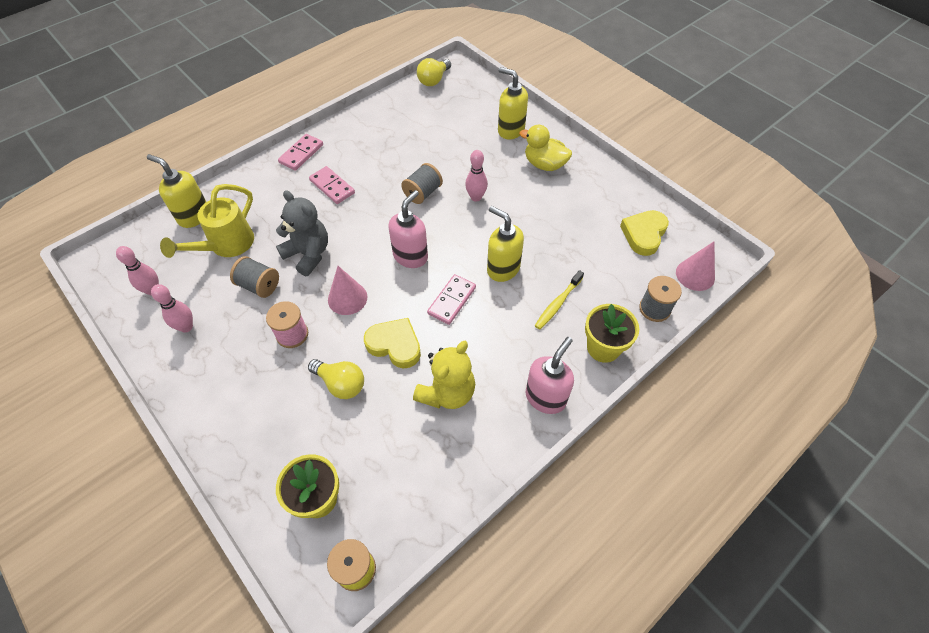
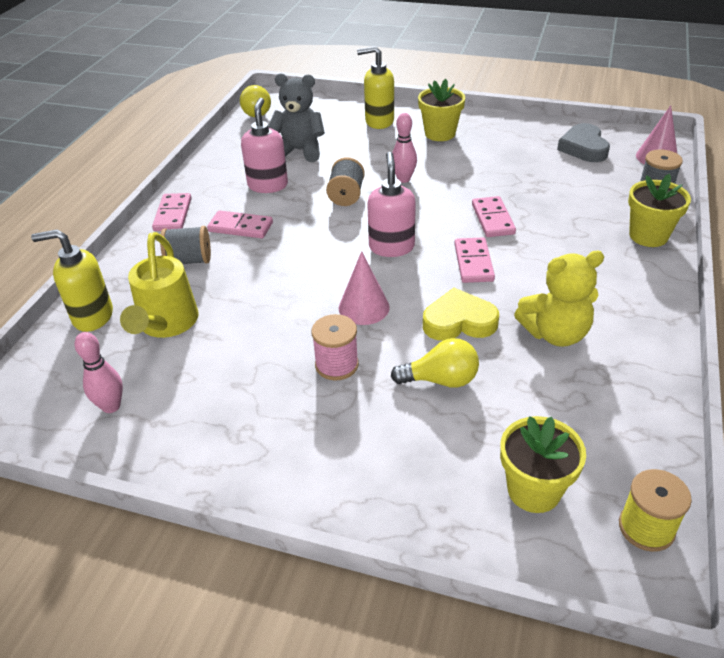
camera: 30 degrees left, 15 degrees down
(186, 327) = (196, 419): pink bowling pin -> none
(259, 285) = (248, 341): grey spool -> grey spool (189, 260)
(308, 254) = (277, 291): grey teddy bear -> grey teddy bear (299, 151)
(447, 392) = (555, 333): yellow teddy bear -> yellow teddy bear turned 75 degrees clockwise
(503, 269) = (492, 219): yellow soap dispenser -> pink domino
(544, 164) = (440, 133): yellow duck -> yellow flower pot
(545, 397) = (646, 293): pink soap dispenser -> pink soap dispenser (268, 185)
(557, 303) = (572, 223): yellow toothbrush -> none
(644, 234) = (583, 148): yellow heart -> grey heart

